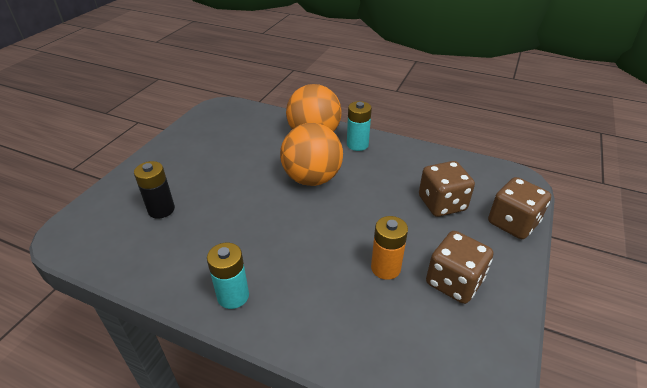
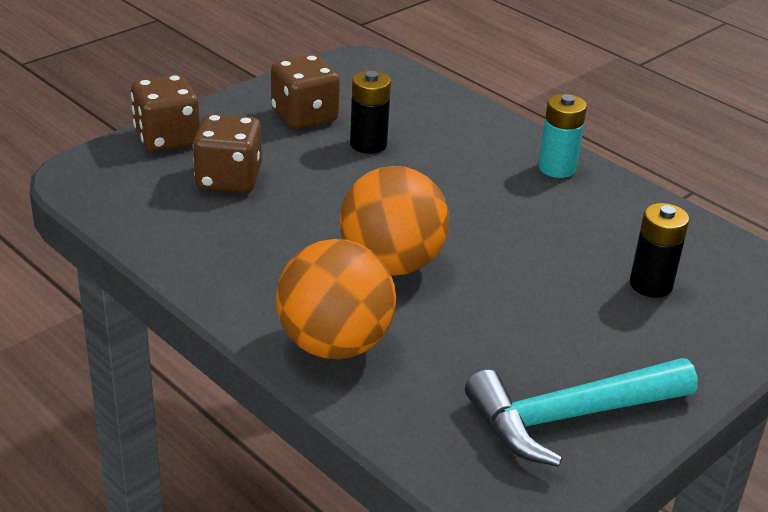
camera: 160 degrees left, 5 degrees down
(203, 135) = (569, 417): none -> turquoise hammer
(357, 144) = (266, 299): turquoise battery -> none
(385, 268) = (368, 144): orange battery -> black battery

